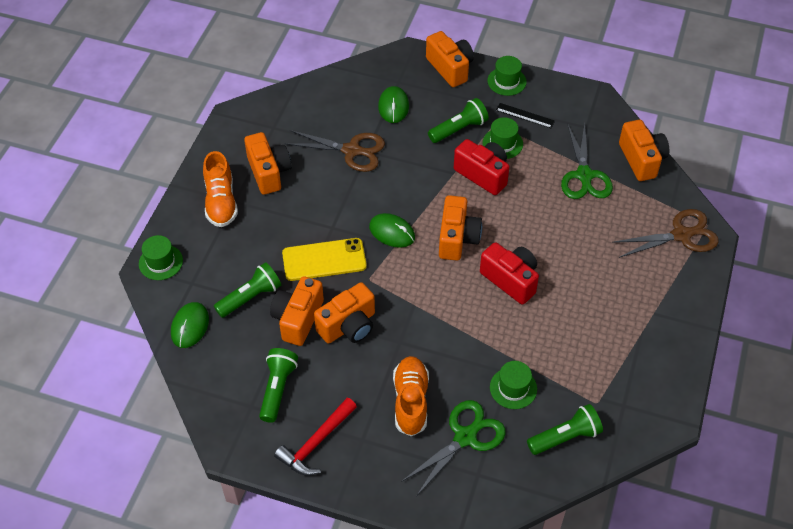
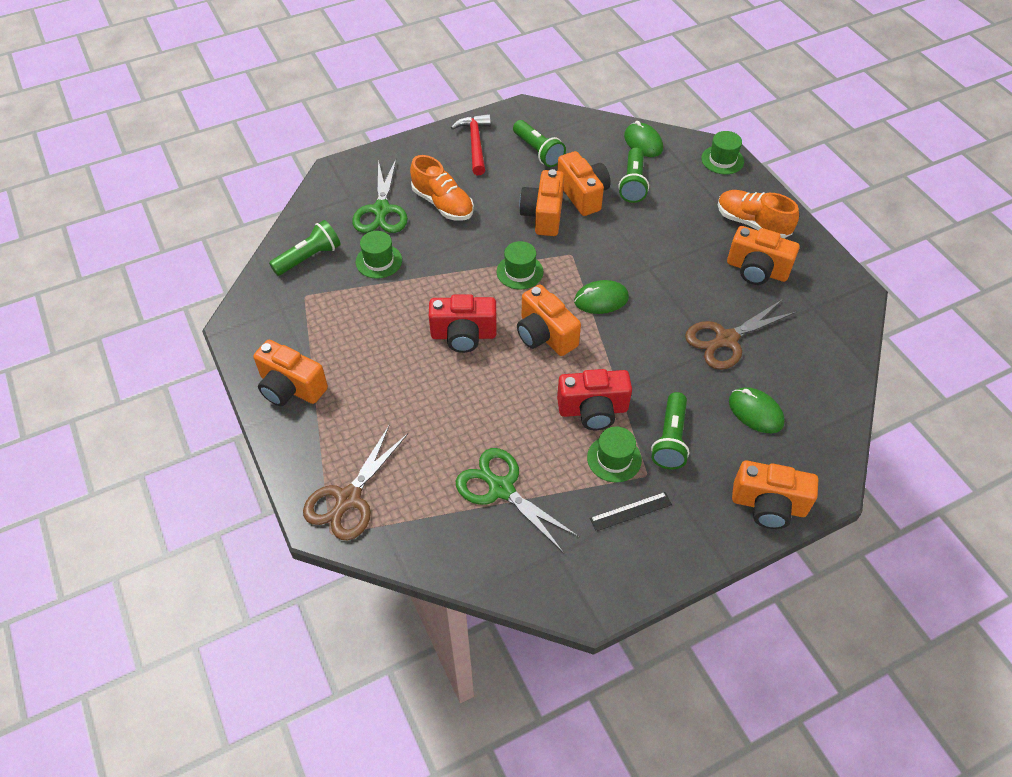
camera: 135 degrees right, 0 degrees up
(324, 260) = (621, 242): yellow phone -> none
(506, 81) = (697, 540): green hat -> green hat (519, 272)
(565, 437) = (309, 257): green flashlight -> green flashlight turned 150 degrees counterclockwise
(641, 159) = (462, 559): orange camera -> orange camera (291, 388)

